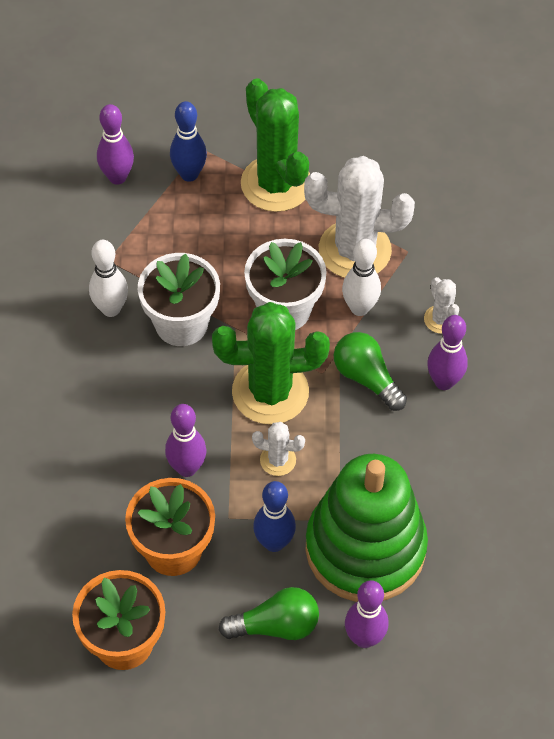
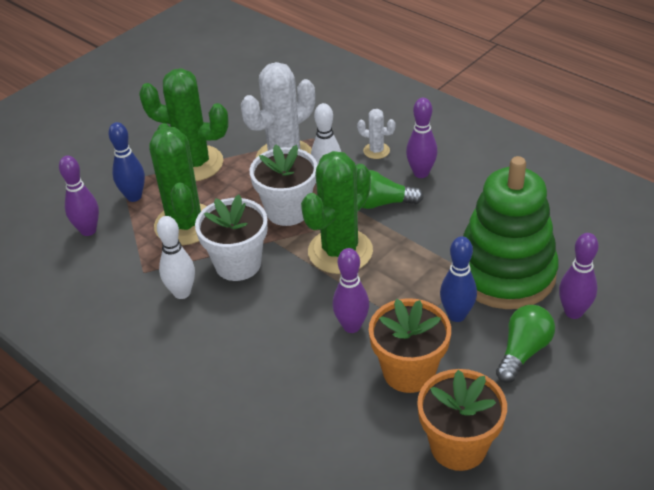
camera: 45 degrees left, 15 degrees down
(192, 243) = (185, 224): none -> green cactus
(278, 460) = (395, 277): white cactus -> none

